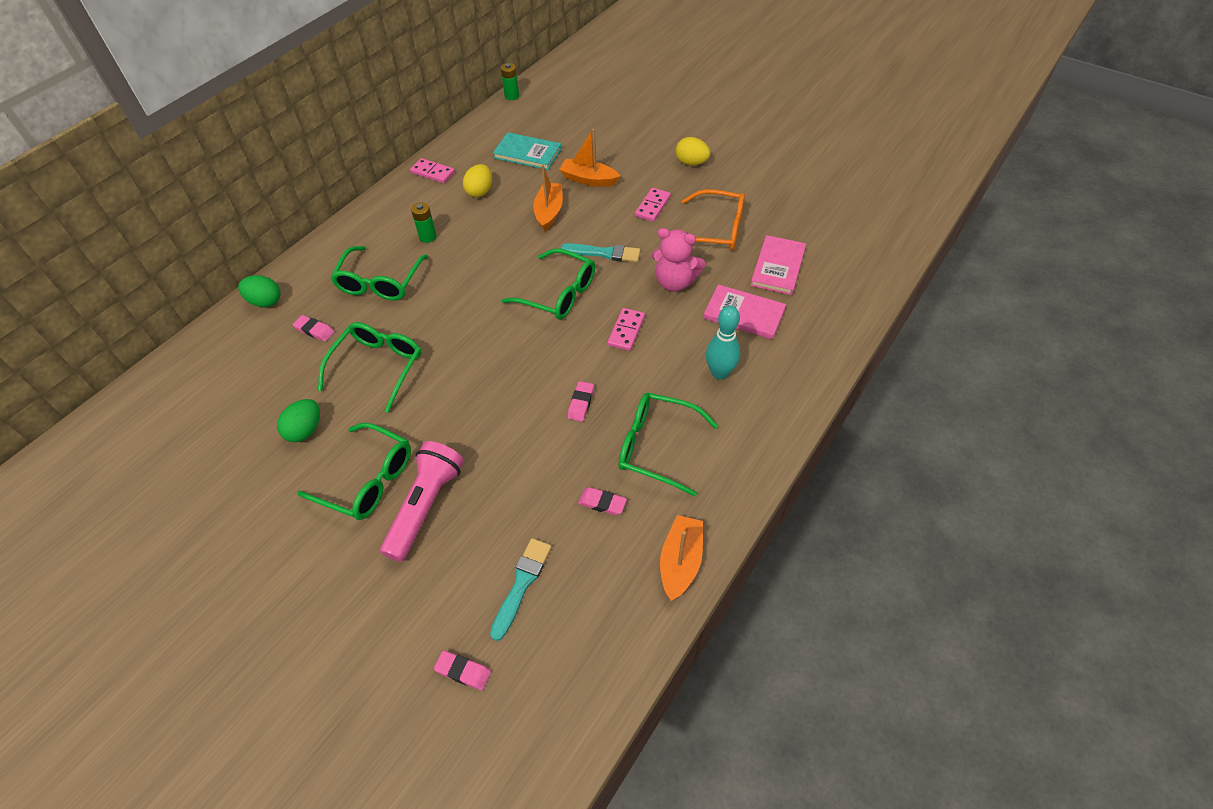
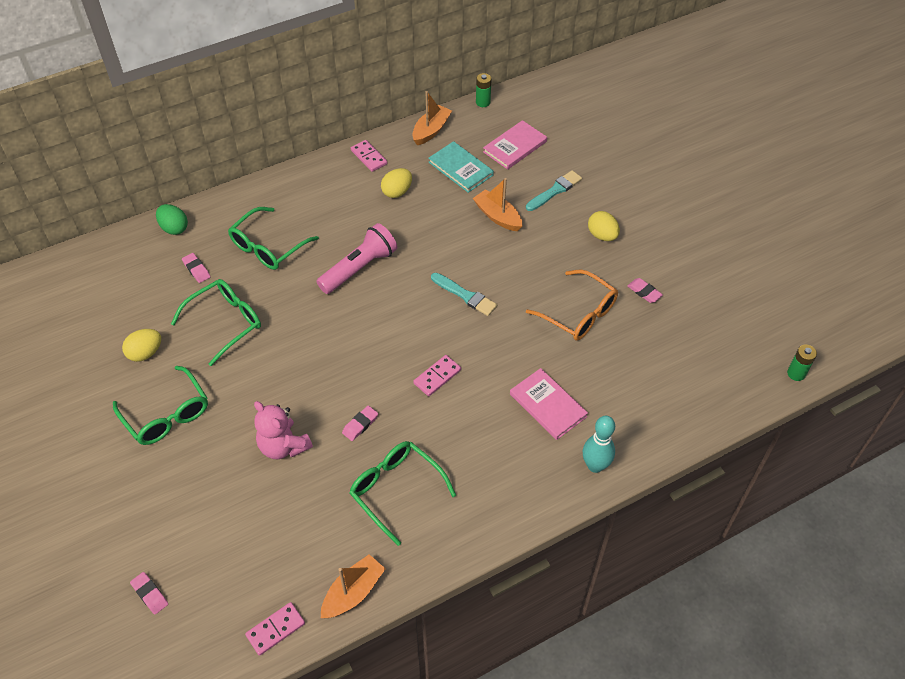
camera: 25 degrees right, 0 degrees up
(305, 430) = (145, 353): green egg -> yellow egg
(425, 506) = (195, 455): pink flashlight -> pink flashlight (359, 268)
(428, 237) = (329, 219): green battery -> green battery (796, 373)
(521, 584) = (227, 550): turquoise brush -> turquoise brush (555, 191)
(549, 212) = (443, 235): orange boat -> orange boat (431, 130)
(558, 294) = (403, 318): green glasses -> none
(602, 503) = (324, 516): pink eraser -> pink eraser (644, 292)
(652, 206) = (537, 266): pink domino -> pink domino (275, 629)
(675, 282) = (508, 349): pink teddy bear -> pink teddy bear (283, 446)
(719, 373) = (490, 450): turquoise bowling pin -> turquoise bowling pin (595, 466)
(778, 267) = (610, 373): pink book -> pink book (515, 147)

